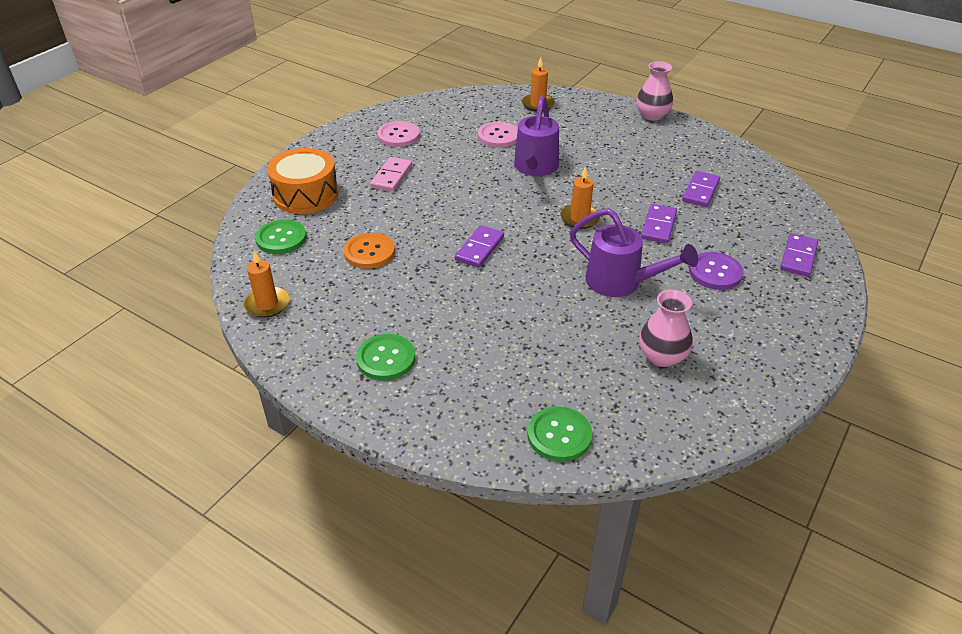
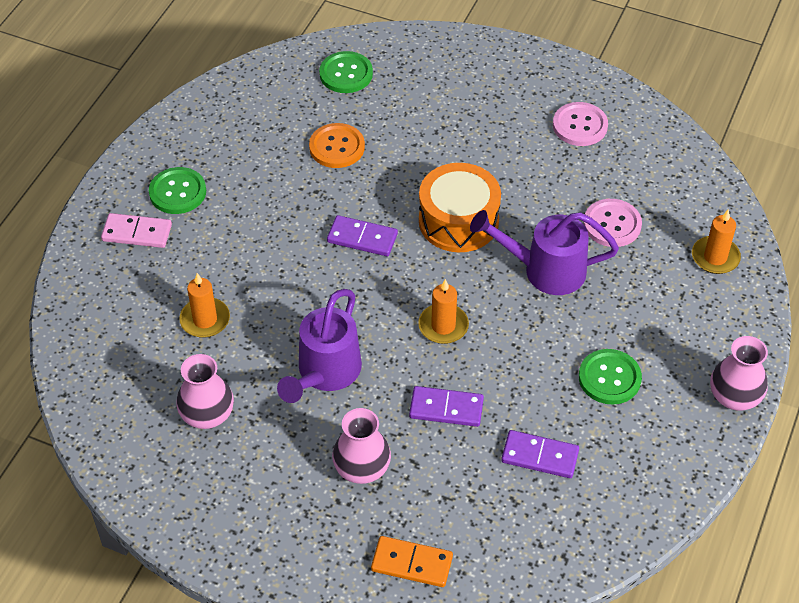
camera: 80 degrees right, 10 degrees up
(267, 304) = (242, 90): orange candle -> orange candle (205, 320)
(305, 194) = (429, 73): orange drum -> orange drum (458, 221)
(391, 176) = (486, 137): pink domino -> pink domino (137, 233)
(559, 435) = (91, 334): green button -> green button (609, 378)
(715, 272) = (362, 468): purple button -> pink vase
(798, 257) = (411, 563): purple domino -> orange domino

